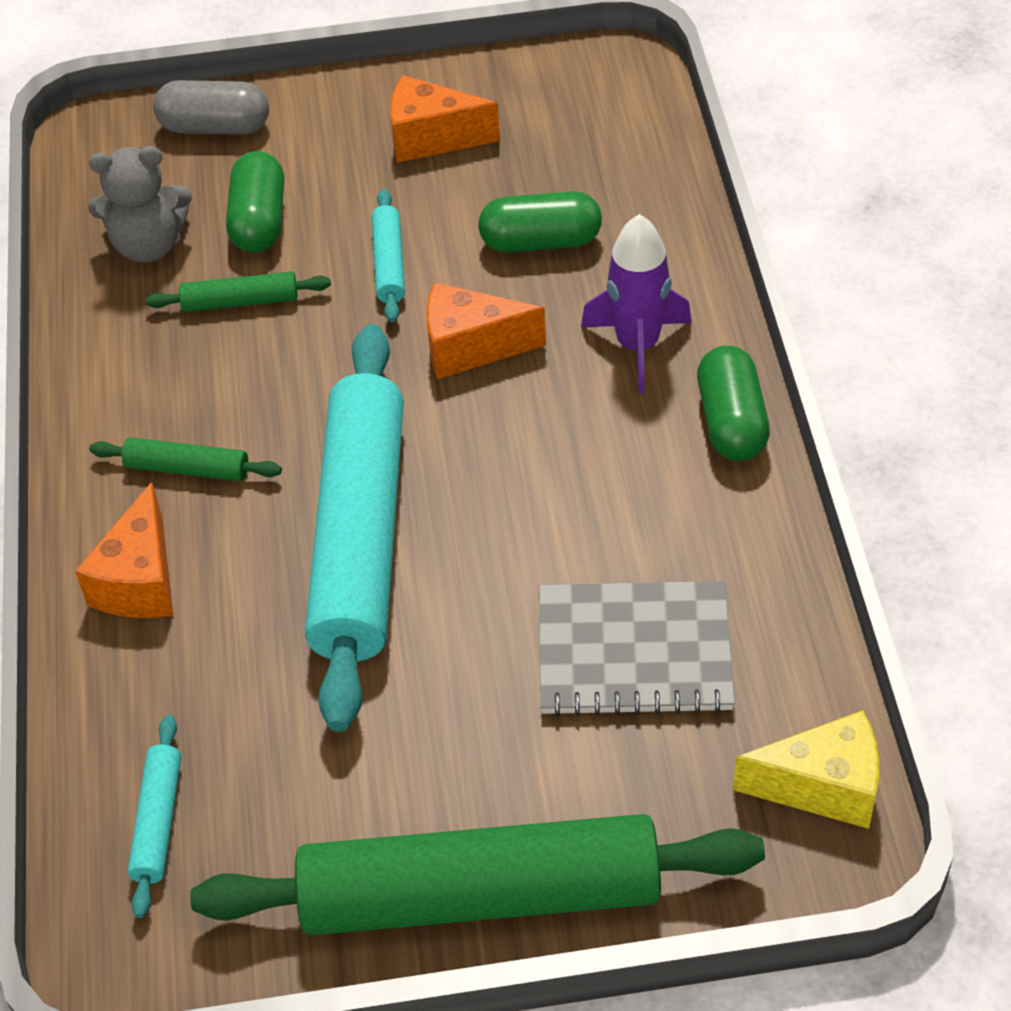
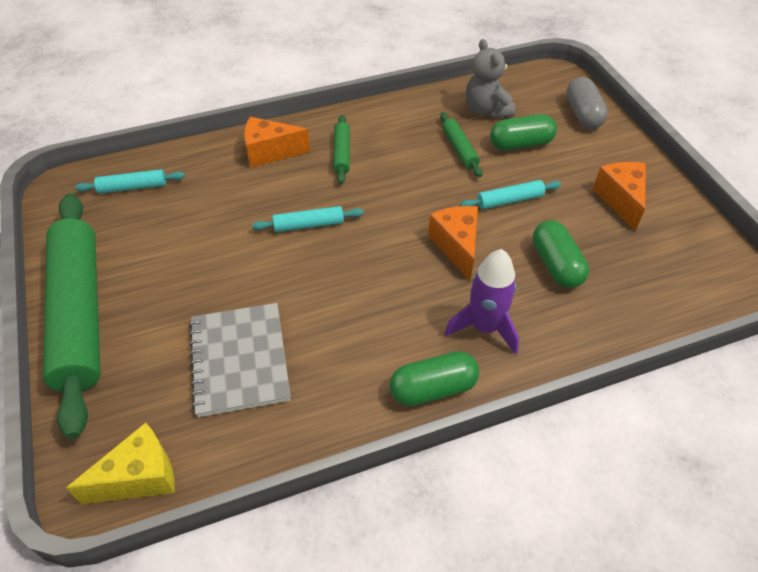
camera: 75 degrees right, 0 degrees up
(360, 536) = (309, 225): turquoise rolling pin -> turquoise rolling pin, size x0.41
(823, 787) = (140, 477): yellow cheese -> yellow cheese turned 105 degrees counterclockwise

